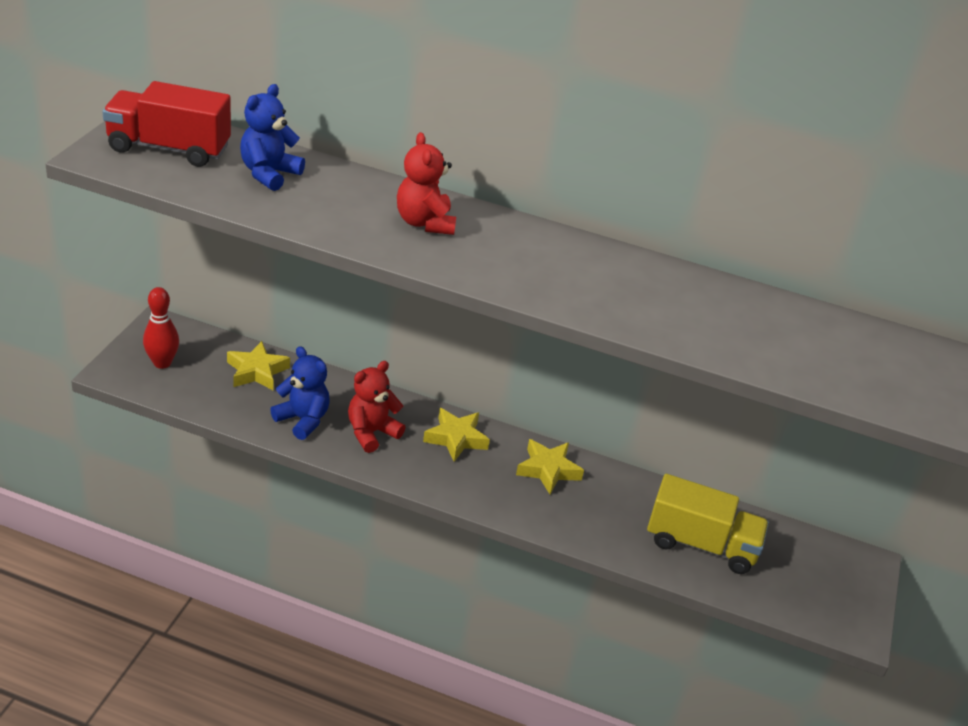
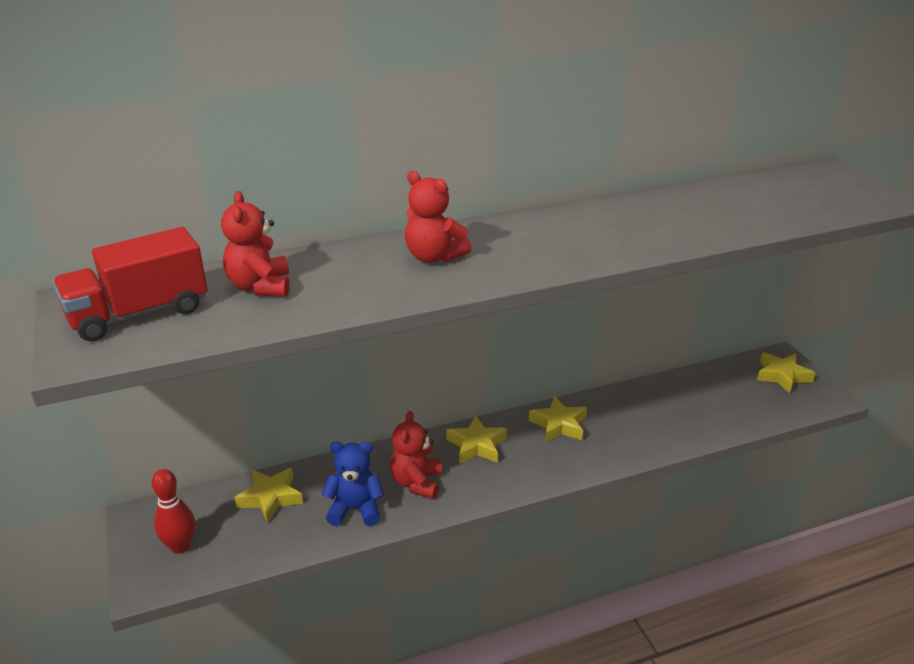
camera: 35 degrees left, 5 degrees down
(269, 174) = (260, 287): blue teddy bear -> red teddy bear
(701, 544) = (698, 408): yellow truck -> none
(838, 578) = (782, 376): none -> yellow star

